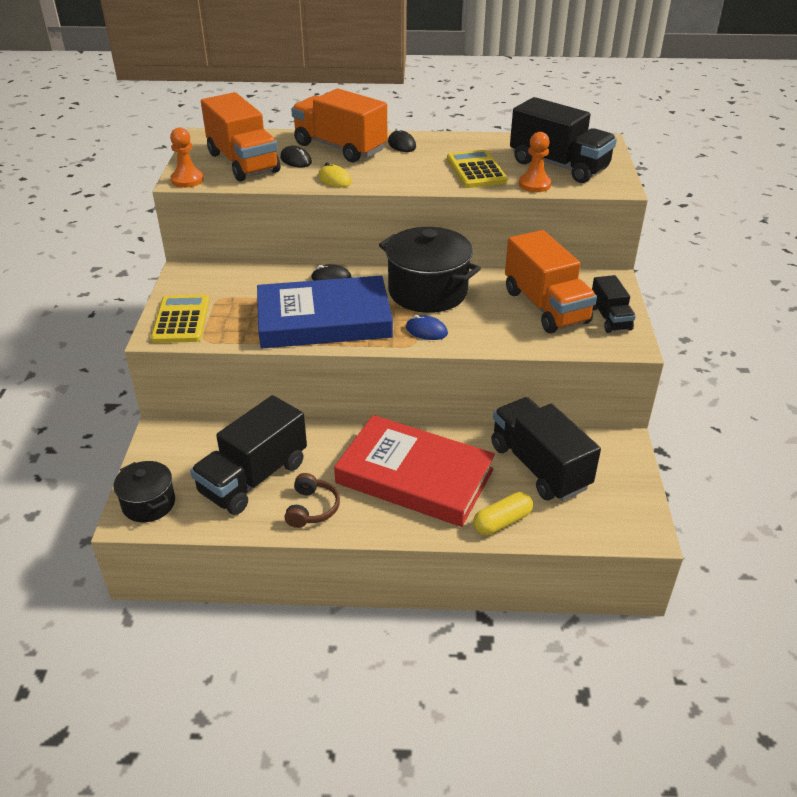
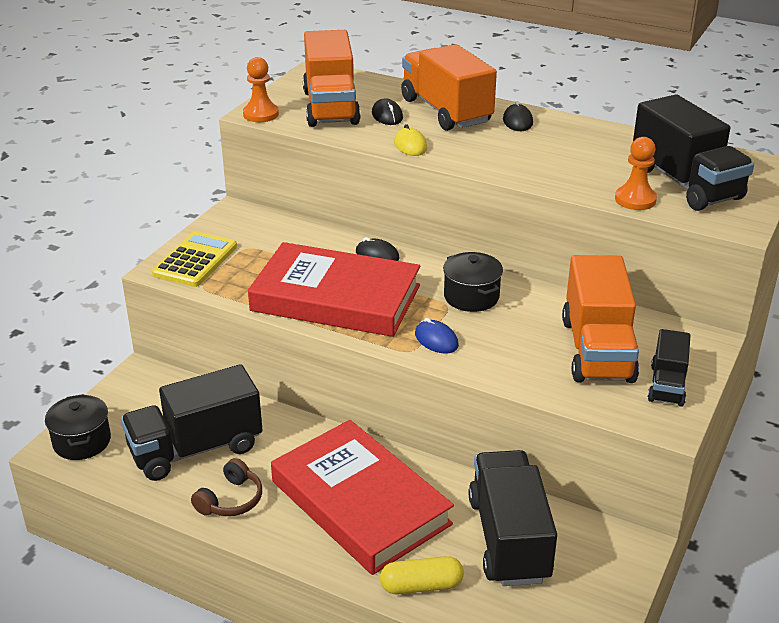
camera: 25 degrees right, 5 degrees down
(324, 320) = (336, 298): blue book -> red book
(427, 291) = (471, 297): black pot -> black pot, size x0.58
(476, 170) = (579, 168): yellow calculator -> none

